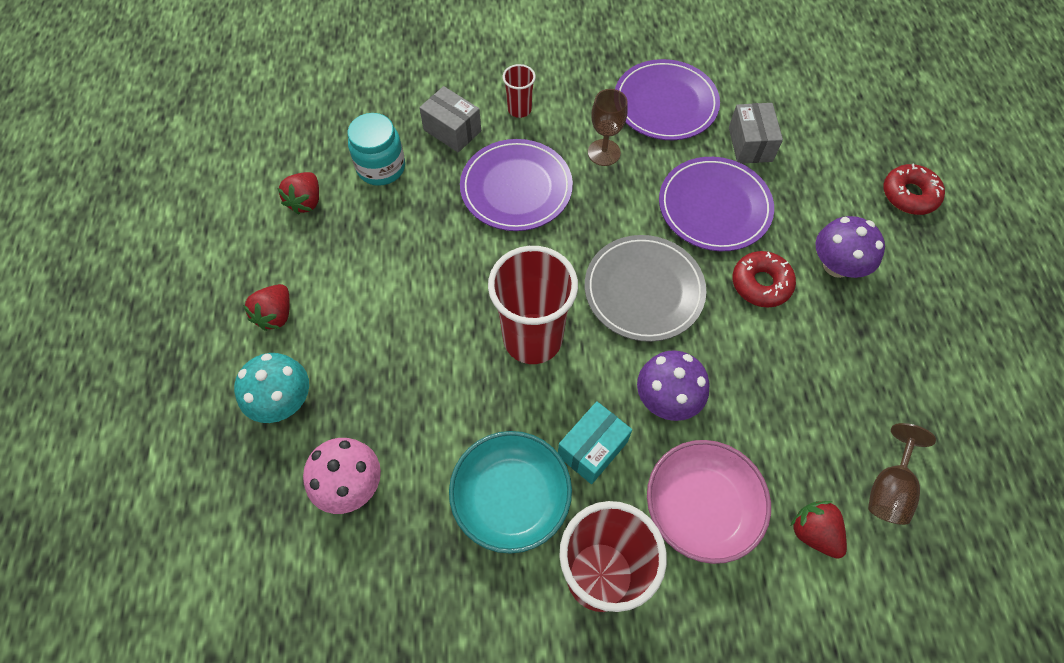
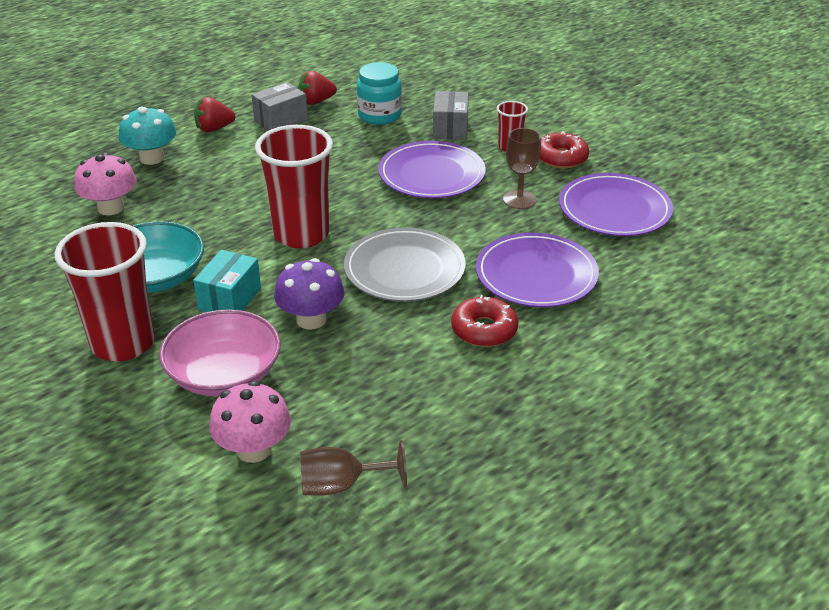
camera: 55 degrees right, 25 degrees down
(592, 449) = (230, 299): turquoise box -> turquoise box turned 75 degrees counterclockwise
(750, 144) = (634, 270): grey box -> grey box (281, 120)
(813, 532) = (254, 449): red strawberry -> pink mushroom
(836, 265) = (559, 369): purple mushroom -> none
(909, 195) = (708, 389): red donut -> red donut (561, 158)

